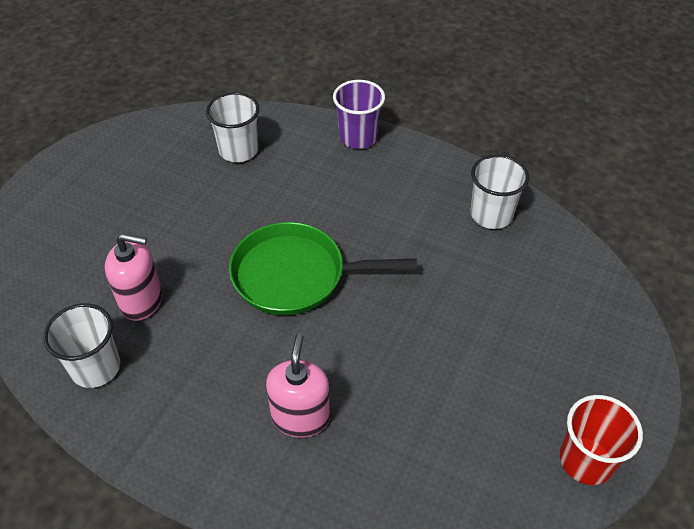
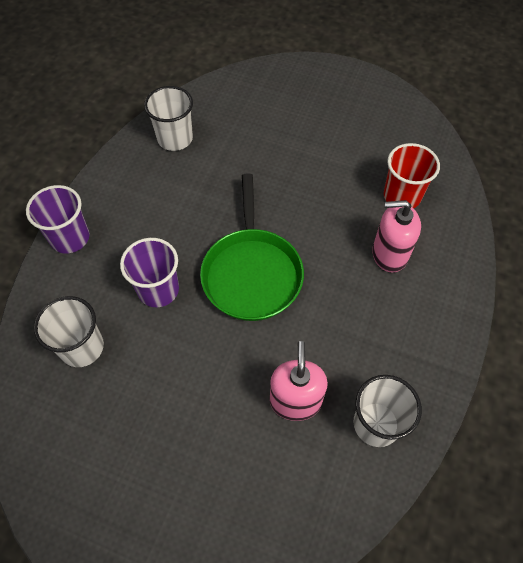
camera: 95 degrees left, 10 degrees up
(288, 200) = (158, 290): none -> purple cup
(586, 460) = (384, 98): red cup -> red cup (402, 196)

